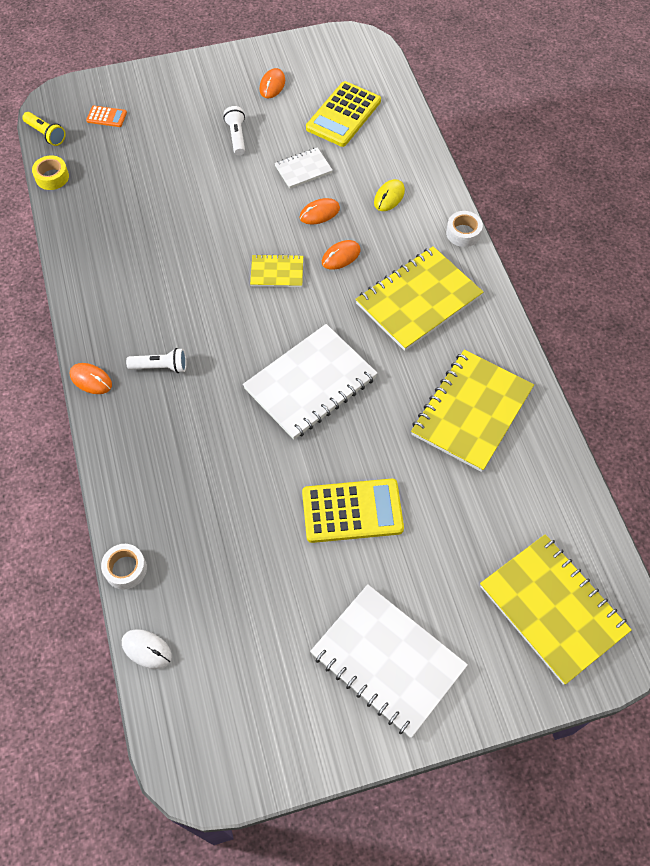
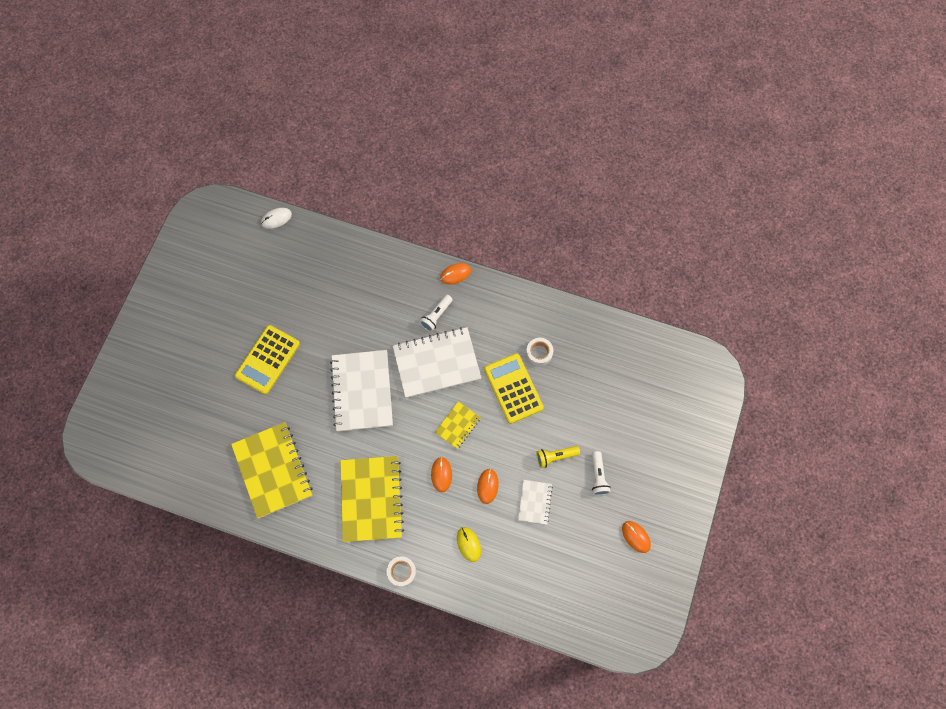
camera: 125 degrees right, 10 degrees up
(46, 134) = (684, 349): yellow flashlight -> yellow flashlight (555, 457)
(52, 177) = (639, 333): yellow tape -> none
(106, 117) = (677, 398): orange calculator -> none
(125, 569) = (325, 231): white tape -> white tape (539, 353)
(237, 136) = (598, 476): white flashlight -> white flashlight turned 60 degrees clockwise
(343, 115) = (569, 569): yellow calculator -> yellow calculator (513, 388)
(388, 660) = (180, 322): white notebook -> white notebook (436, 363)
(552, 609) = (135, 422): yellow notebook -> none

